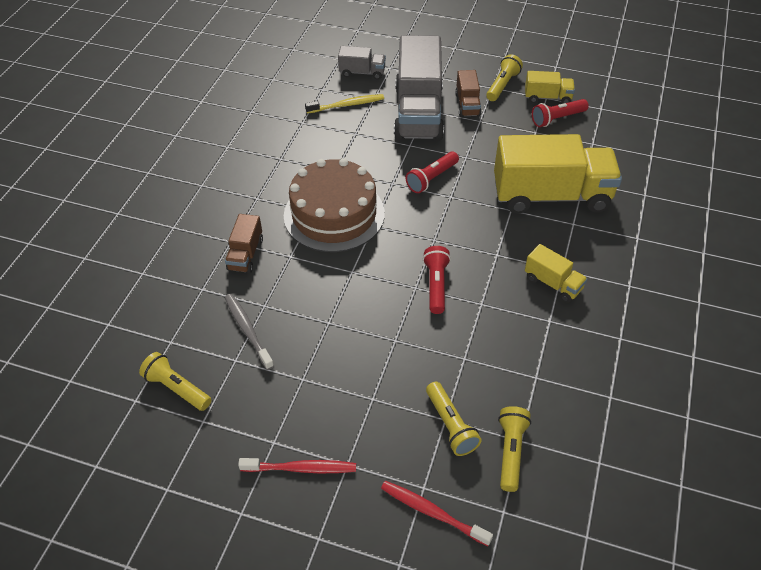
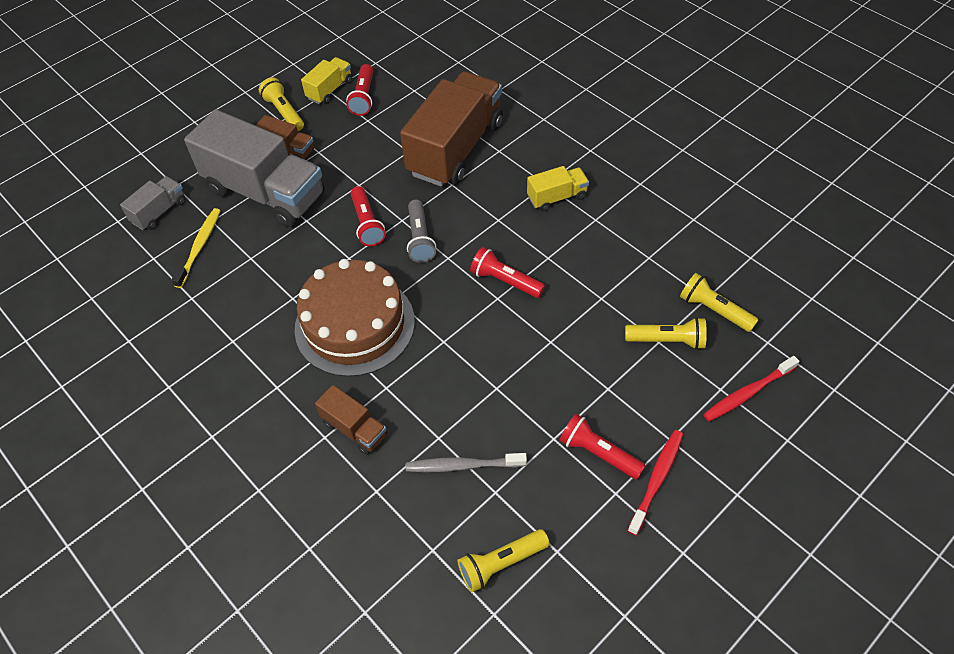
camera: 60 degrees left, 5 degrees up
(305, 415) = (598, 453): none -> red flashlight
(440, 215) = (420, 239): none -> grey flashlight
(551, 195) = (455, 149): yellow truck -> brown truck

